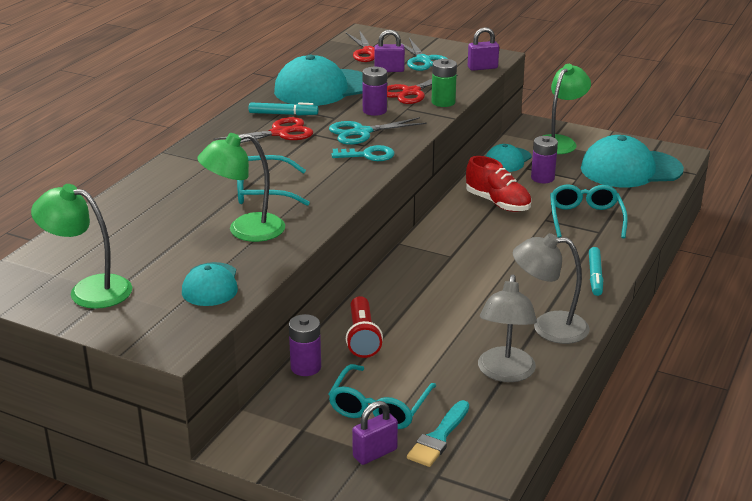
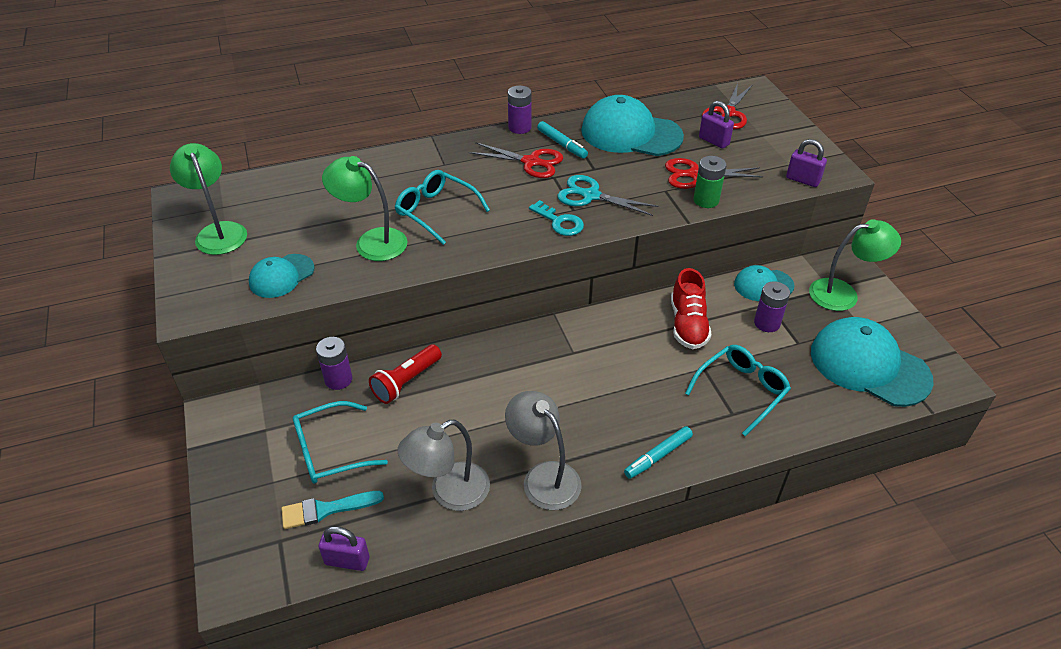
camera: 45 degrees right, 15 degrees up
(374, 111) = (635, 178): purple battery -> purple battery (519, 127)
(375, 453) = (273, 487): purple padlock -> purple padlock (347, 561)
(423, 60) = (761, 145): turquoise scissors -> none

